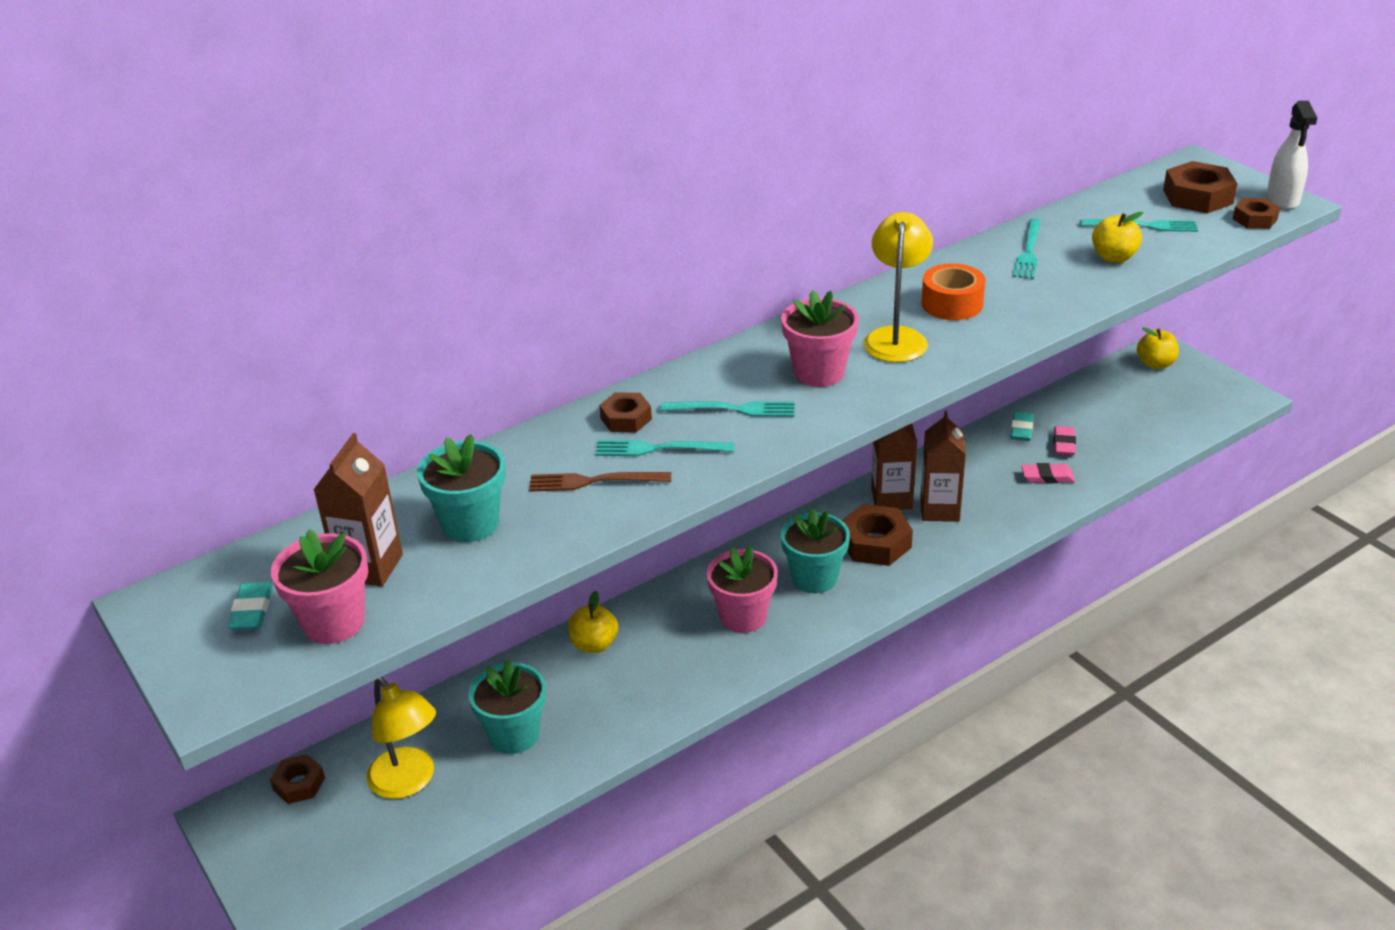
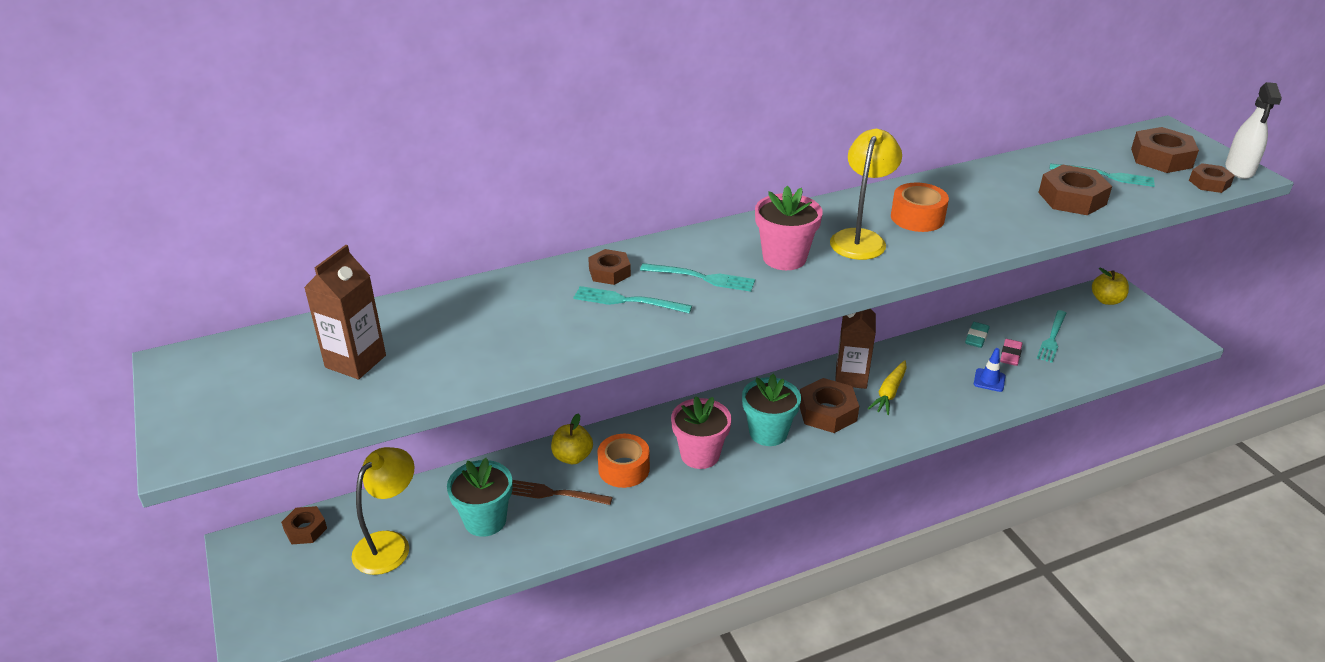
camera: 10 degrees right, 0 degrees up
(252, 610) = (248, 382): turquoise eraser -> none
(333, 622) = (307, 403): pink flower pot -> none
(408, 782) = (390, 544): yellow lamp -> yellow lamp turned 120 degrees counterclockwise
(470, 524) = (450, 339): turquoise flower pot -> none
(594, 481) = (564, 320): brown fork -> brown fork (555, 494)
(659, 647) = (624, 469): none -> orange tape
(939, 509) = (889, 393): brown carton -> yellow carrot
(1028, 252) = (997, 184): turquoise fork -> turquoise fork (1052, 338)
(1047, 477) = (989, 380): pink eraser -> blue traffic cone
(1114, 257) = (1072, 198): yellow apple -> brown nut

